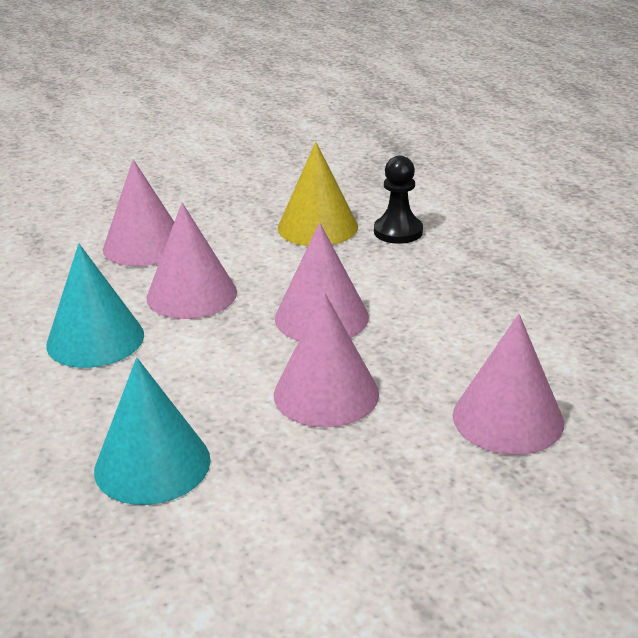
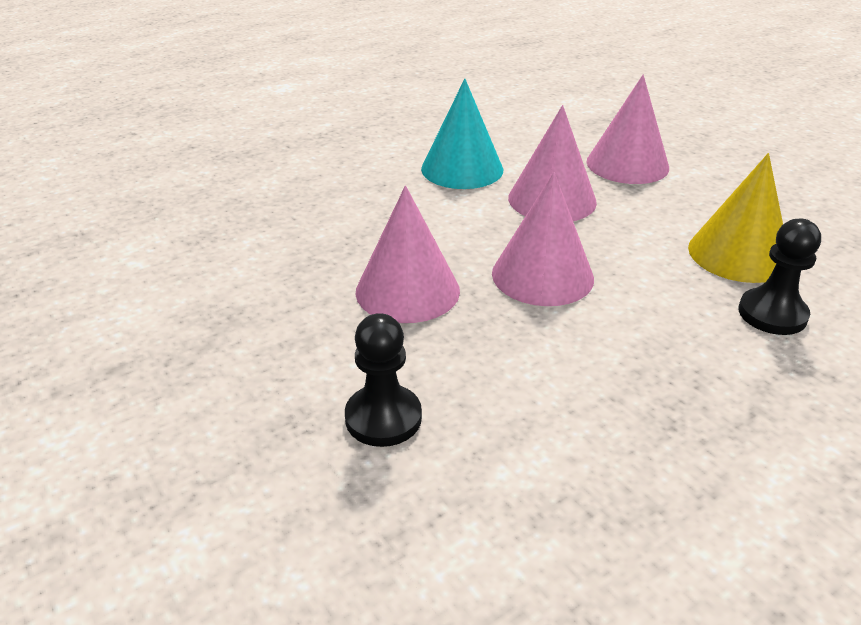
camera: 80 degrees right, 5 degrees up
(152, 464) = (301, 219): turquoise cone -> none
(508, 418) = (383, 418): pink cone -> black pawn

